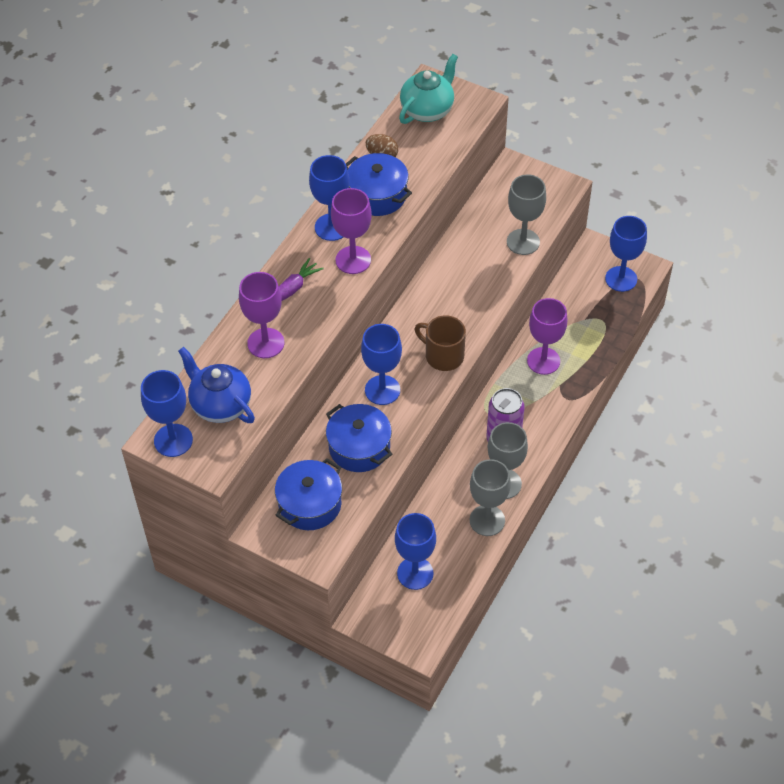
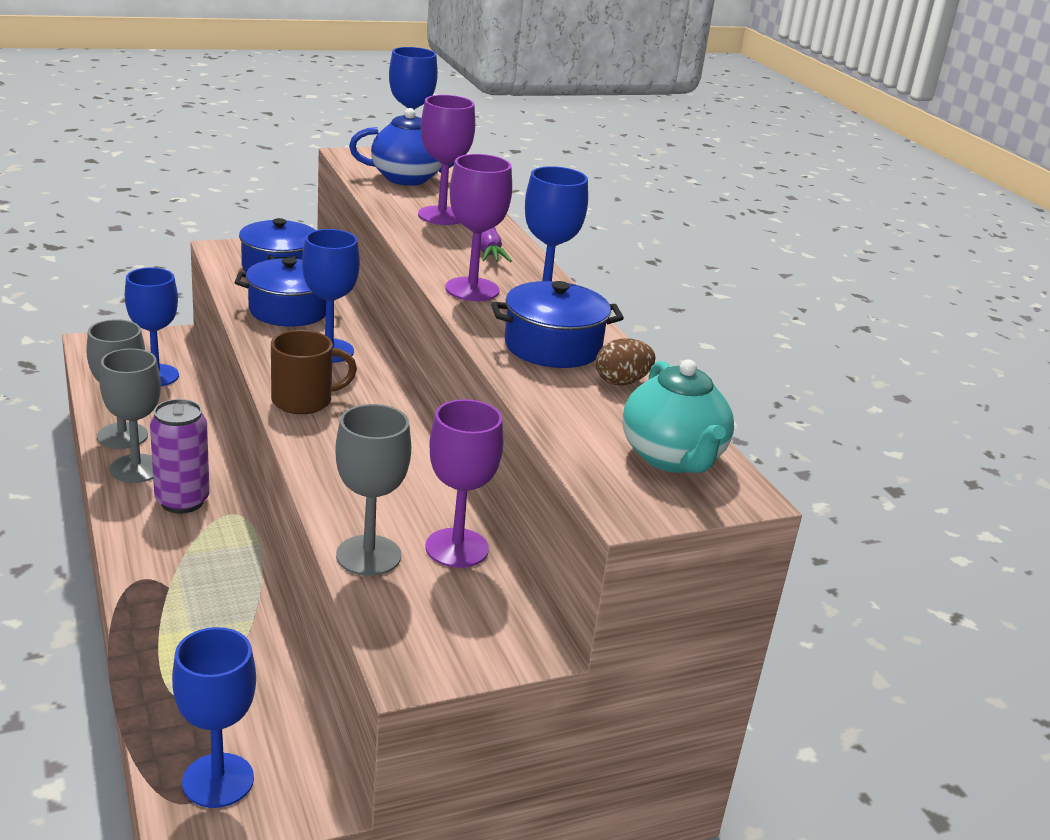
camera: 125 degrees right, 25 degrees down
(543, 361) = (222, 599): purple goblet -> purple goblet (457, 548)

